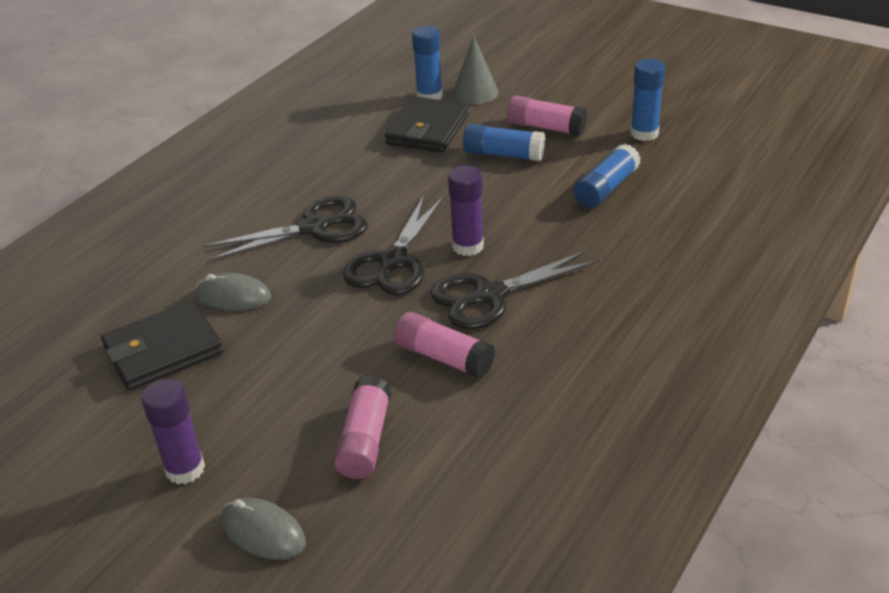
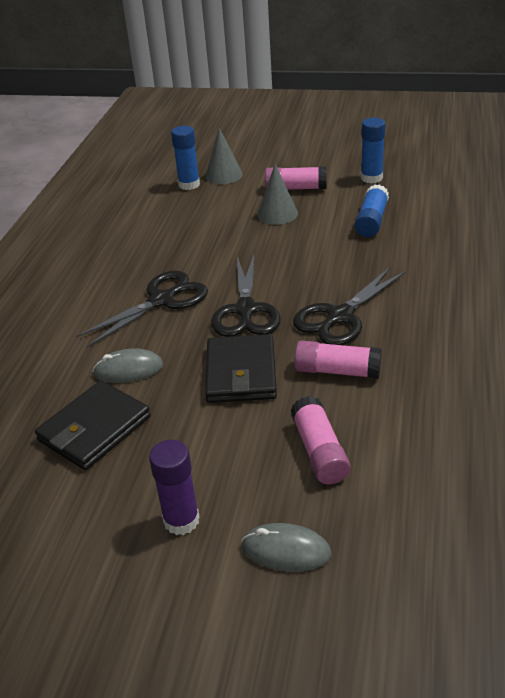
camera: 20 degrees left, 0 degrees up
(428, 129) = (204, 208): black wallet -> black wallet (241, 373)
(468, 246) = (297, 285): purple glue stick -> none
(503, 154) = (277, 214): blue glue stick -> grey cone

